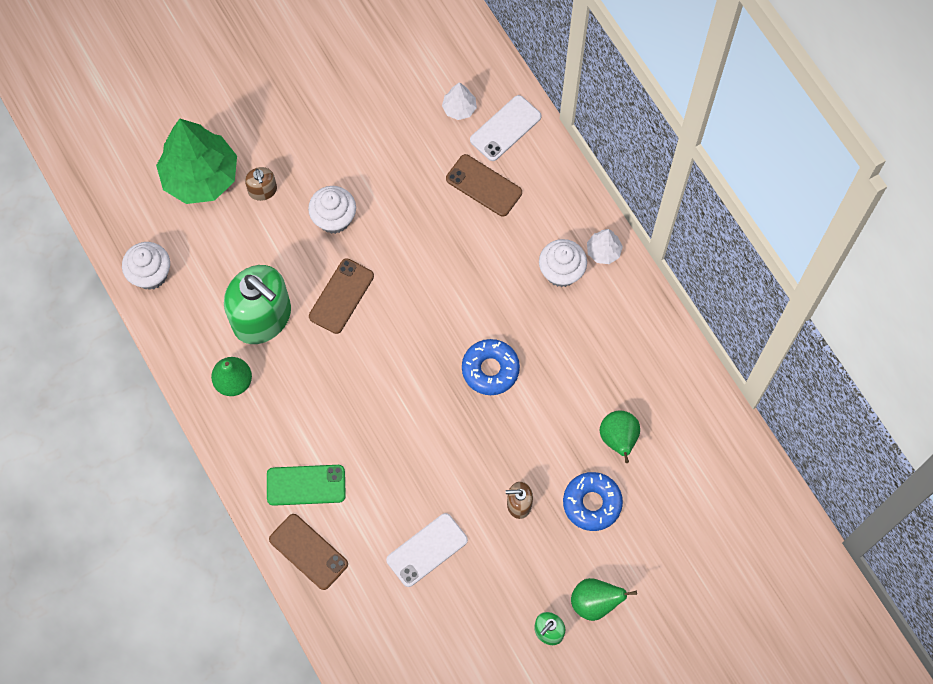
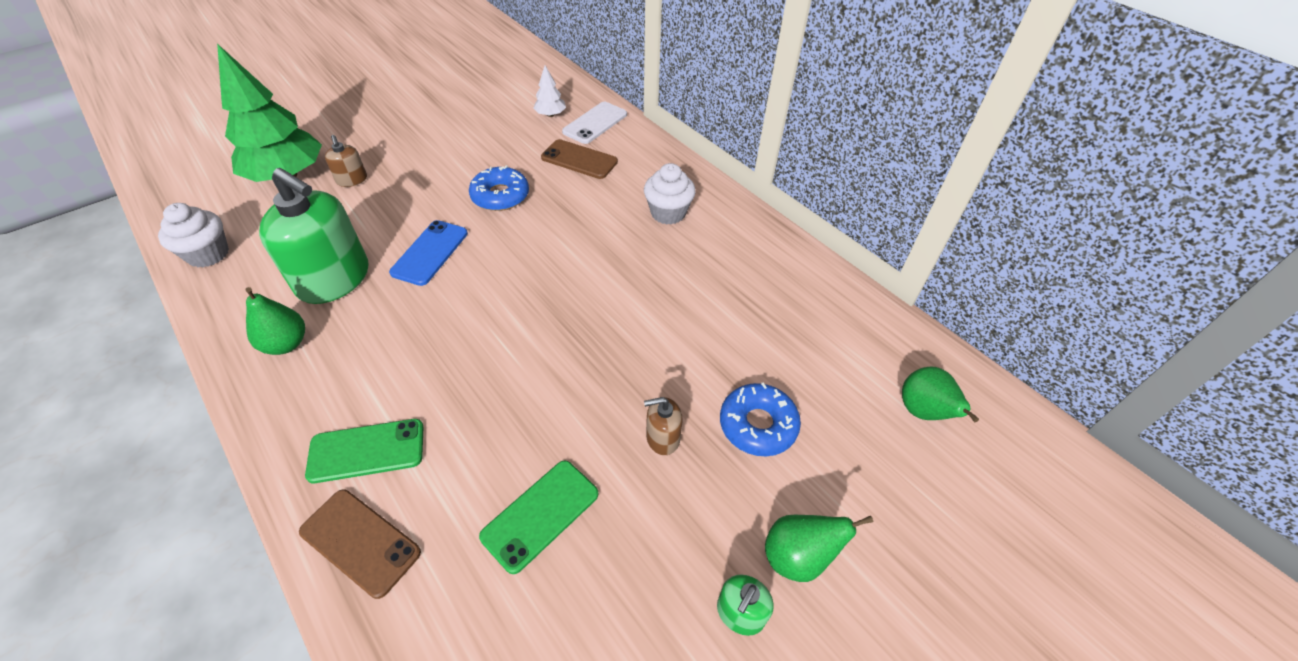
camera: 10 degrees left, 20 degrees down
(334, 219) = (426, 194): white cupcake -> none
(341, 296) = (430, 253): brown phone -> blue phone
(427, 550) = (540, 515): white phone -> green phone
(490, 369) = (605, 300): blue donut -> blue donut (500, 196)
(603, 251) = (707, 194): white tree -> none
(618, 439) = (770, 351): green pear -> green pear (923, 412)

